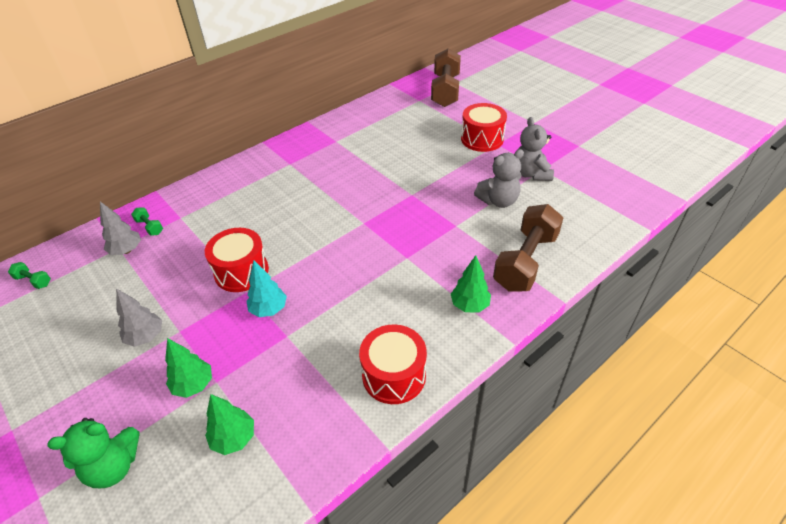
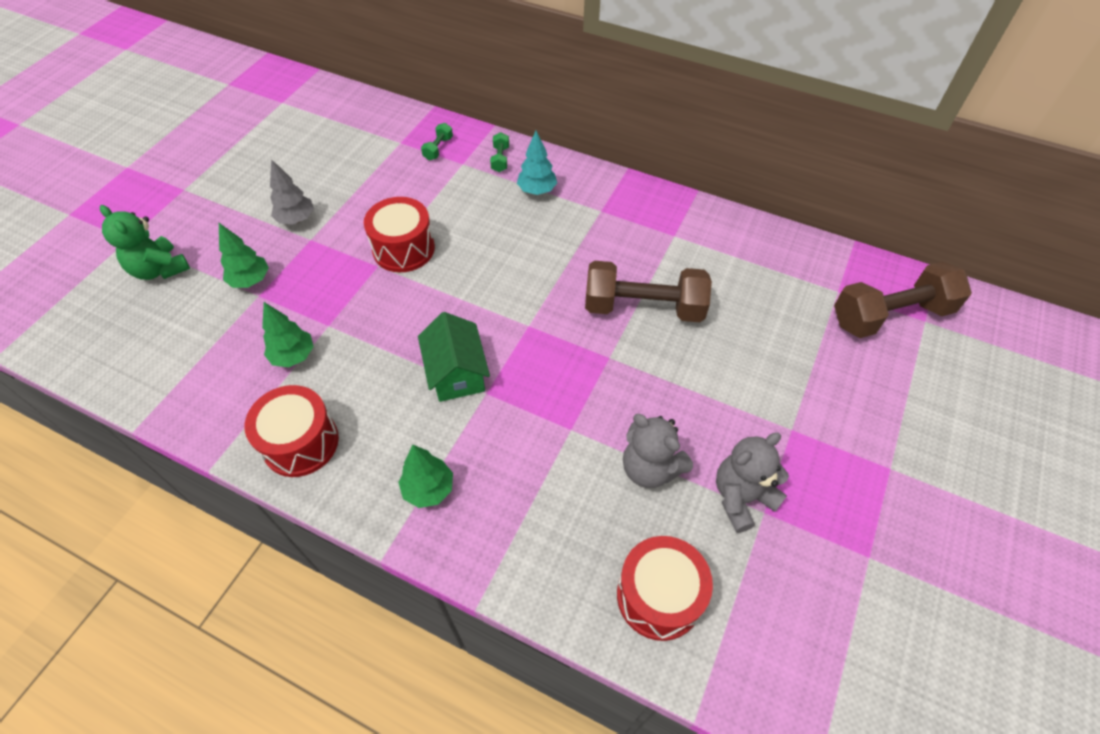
camera: 65 degrees right, 10 degrees up
(33, 281) = (338, 112): green dumbbell -> green dumbbell (500, 159)
(127, 250) = (399, 150): grey tree -> none
(234, 438) = (199, 337): green tree -> green tree (294, 356)
(269, 309) = (358, 295): turquoise tree -> turquoise tree (537, 191)
(381, 268) = (456, 373): none -> green house
(482, 139) = (791, 404): red drum -> red drum (659, 596)
(525, 261) = (536, 537): brown dumbbell -> brown dumbbell (643, 307)

